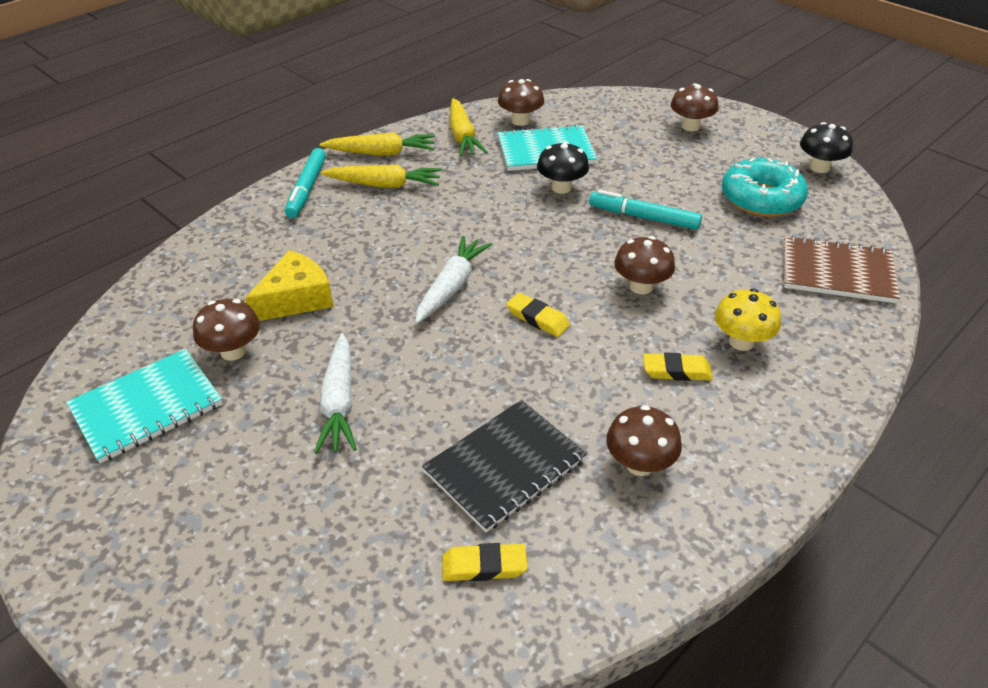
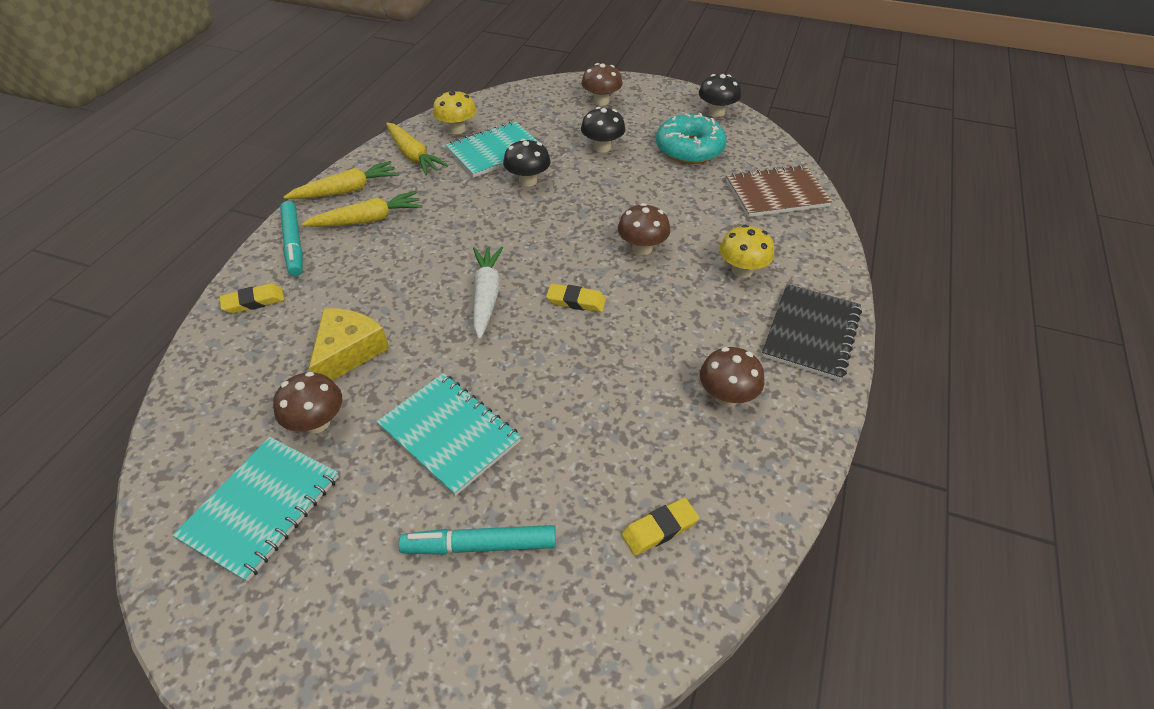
camera: 25 degrees left, 5 degrees up
(339, 402) = (449, 434): white carrot -> turquoise notebook
(504, 466) = (625, 438): black notebook -> black notebook (811, 333)
(520, 121) = (457, 129): brown mushroom -> yellow mushroom
(644, 217) = (610, 189): turquoise marker -> turquoise marker (480, 546)
(662, 173) = (602, 147): none -> black mushroom
(676, 371) = (709, 310): yellow eraser -> yellow eraser (254, 302)

